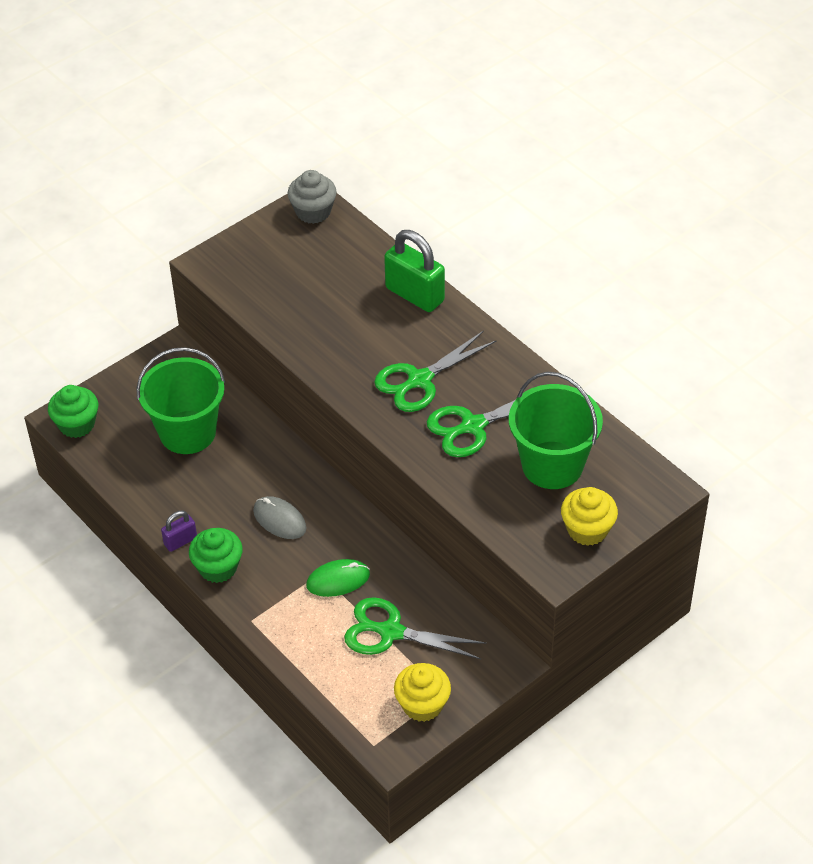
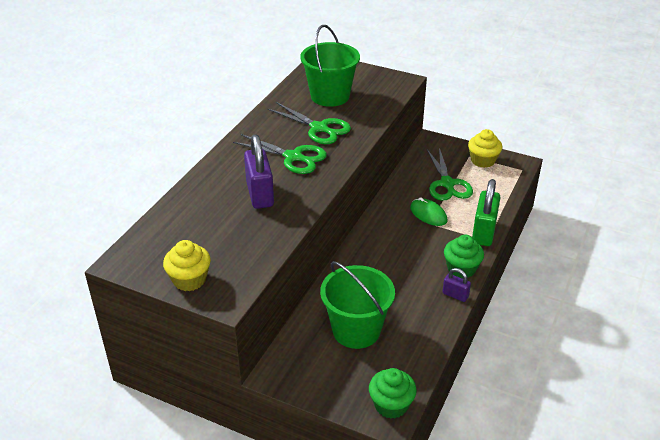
camera: 115 degrees left, 10 degrees down
(279, 520) = (402, 254): grey mouse -> none
(313, 212) = (134, 258): grey cupcake -> none
(360, 329) = (260, 194): none -> purple padlock
(414, 295) = (210, 180): green padlock -> green padlock (484, 232)
(587, 530) = (368, 77): yellow cupcake -> yellow cupcake (189, 280)

